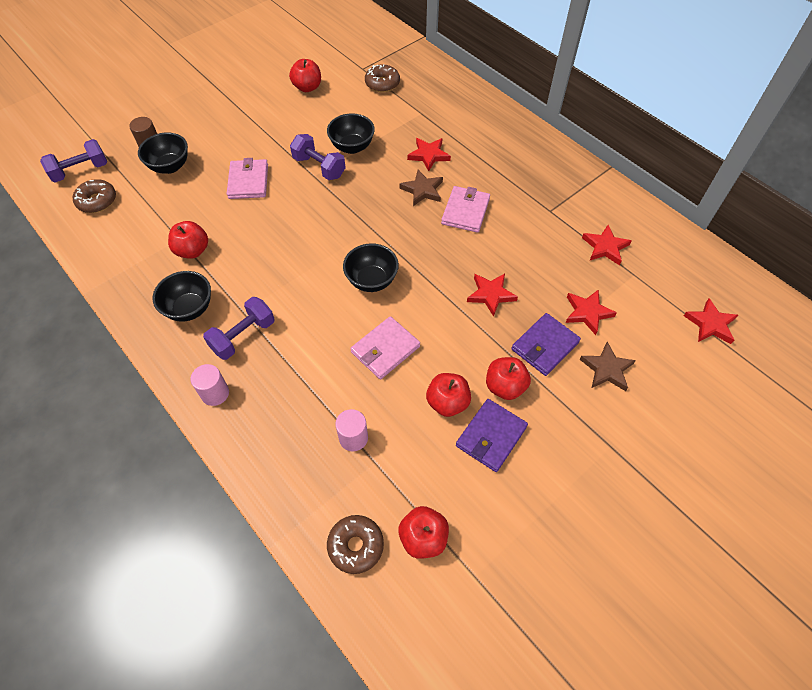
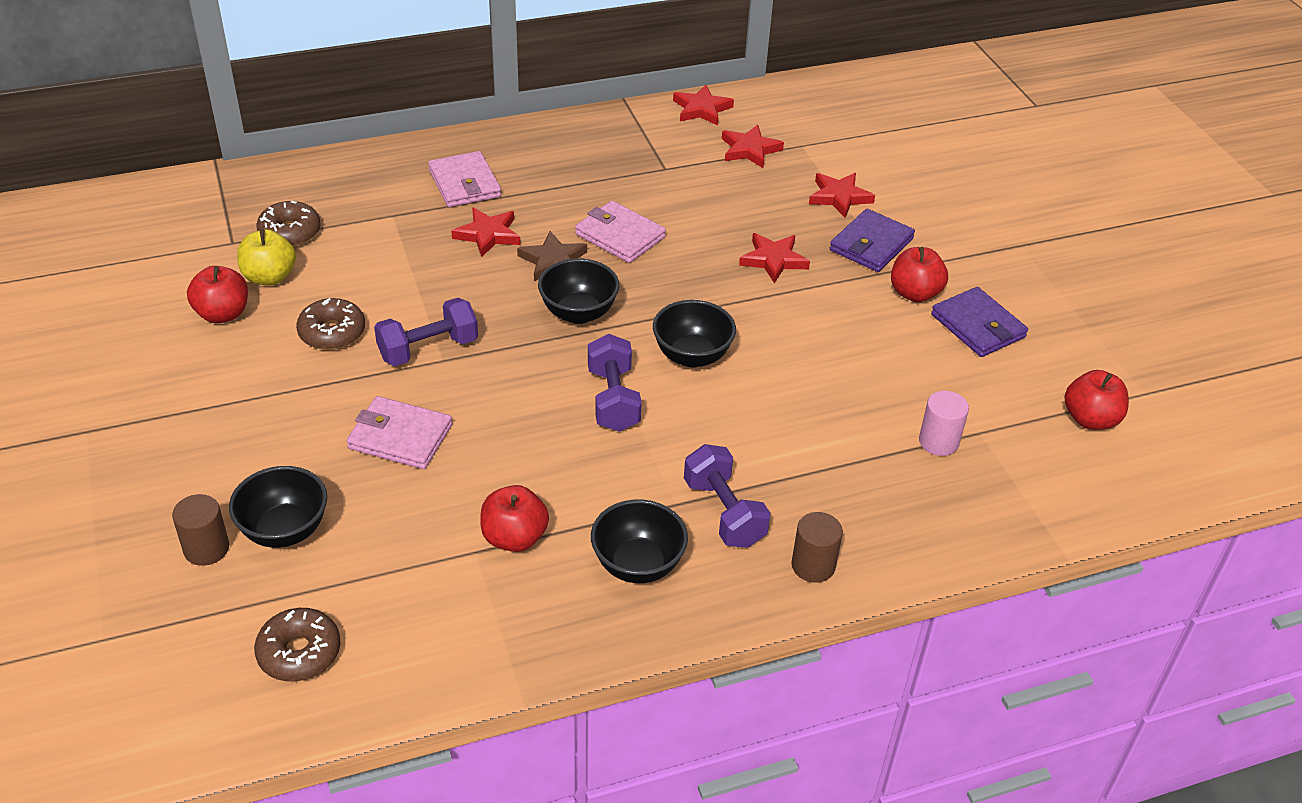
camera: 70 degrees left, 15 degrees down
(80, 171) = (191, 668): purple dumbbell -> purple dumbbell (613, 399)
(215, 393) = (813, 566): pink cylinder -> brown cylinder
(343, 91) = (269, 277): none -> yellow apple
(352, 147) = (410, 303): black bowl -> black bowl (578, 313)
(356, 546) = (1086, 479): brown donut -> brown donut (332, 332)
(385, 349) = (815, 376): pink wallet -> pink wallet (464, 183)
(447, 402) = (918, 346): red apple -> none
(544, 346) = (871, 244): purple wallet -> purple wallet turned 60 degrees clockwise
(606, 369) = (923, 212): brown star -> none
(710, 324) = (896, 123): red star -> red star (702, 109)

